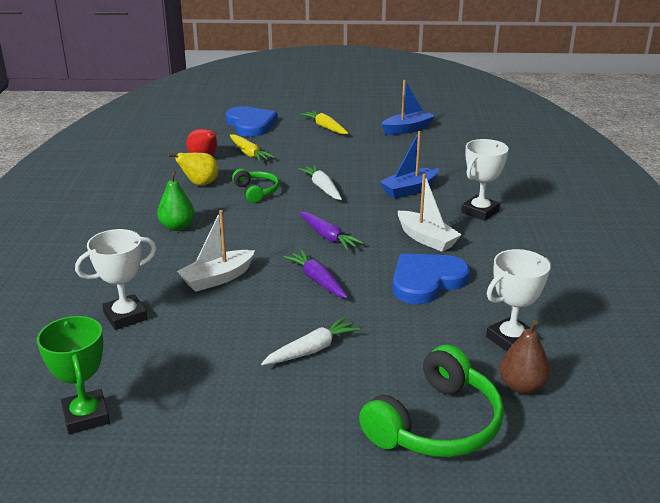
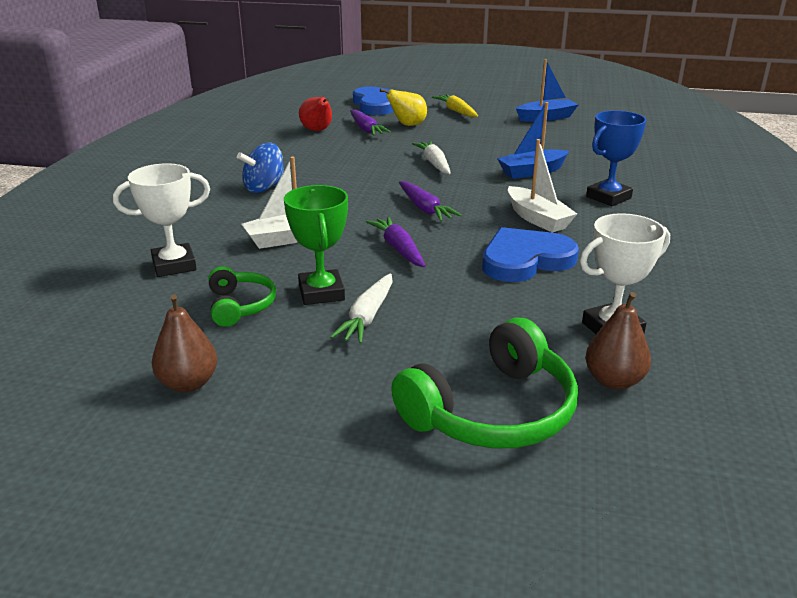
camera: 10 degrees right, 0 degrees up
(86, 416) = (88, 358): green trophy -> green trophy (321, 293)
(177, 227) = (264, 188): green pear -> blue spinning top
(183, 429) = (188, 383): none -> brown pear
(200, 184) = (303, 152): yellow pear -> yellow pear (407, 125)
(249, 153) = (366, 129): yellow carrot -> purple carrot
(256, 191) = (361, 162): green headphones -> green headphones (240, 306)
(312, 350) = (367, 317): white carrot -> white carrot turned 135 degrees clockwise
(480, 211) = (608, 197): white trophy -> blue trophy

